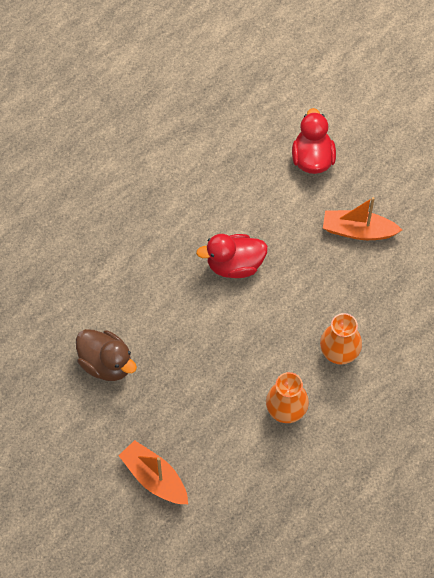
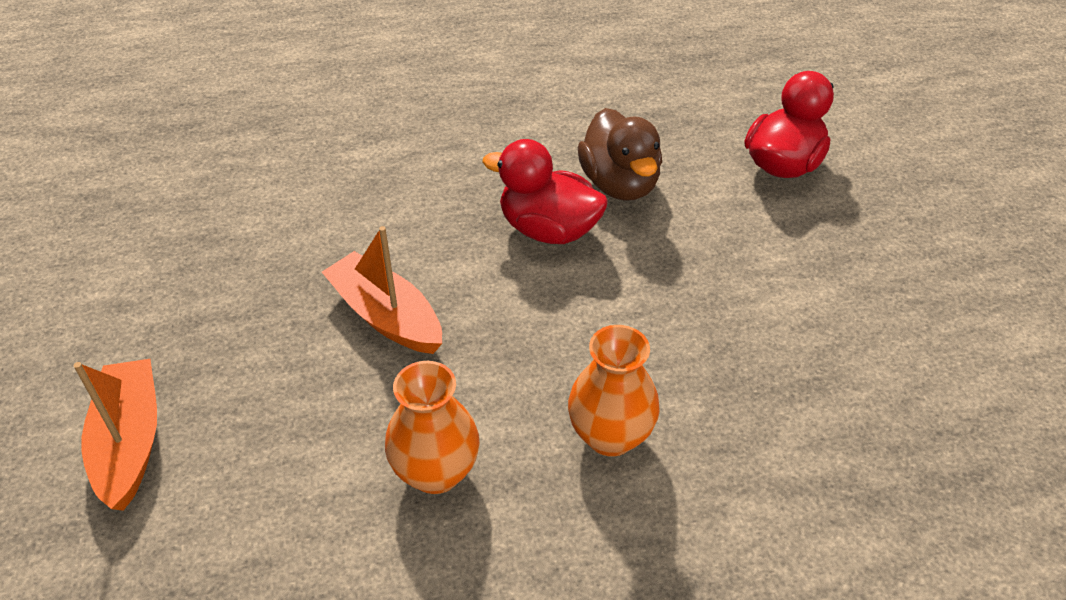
camera: 35 degrees right, 15 degrees down
(106, 364) = (244, 252): brown duck -> brown duck (619, 184)
(358, 231) = (789, 281): orange boat -> orange boat (386, 316)

